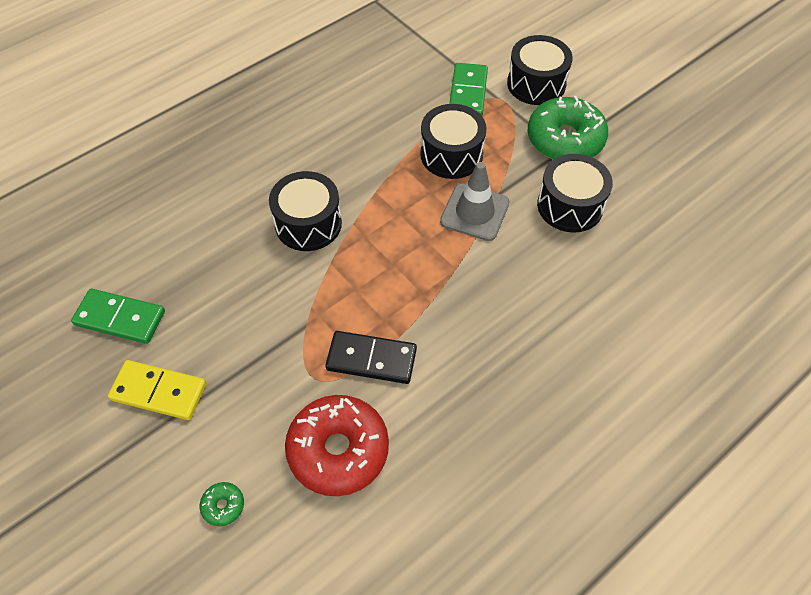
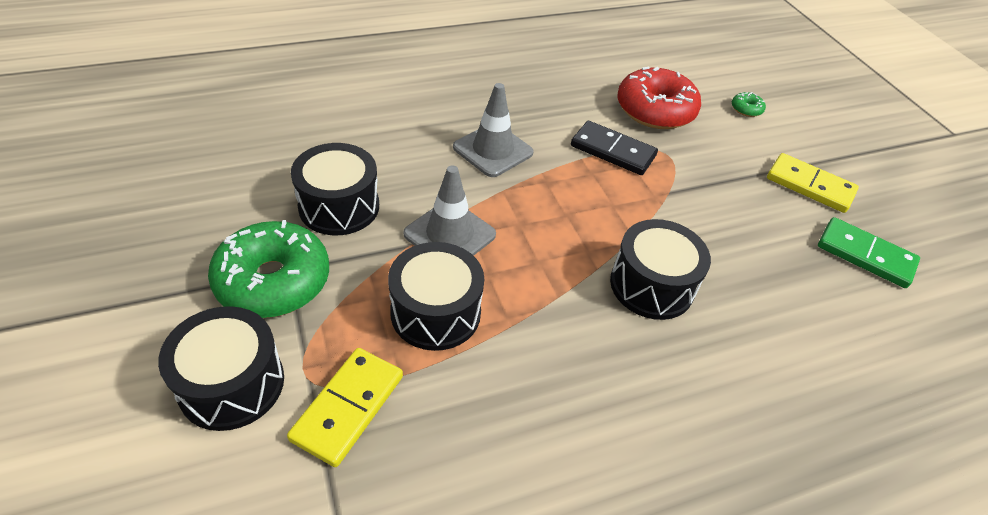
camera: 165 degrees left, 10 degrees down
(468, 92) = (348, 408): green domino -> yellow domino
(486, 312) = (493, 150): none -> grey traffic cone

